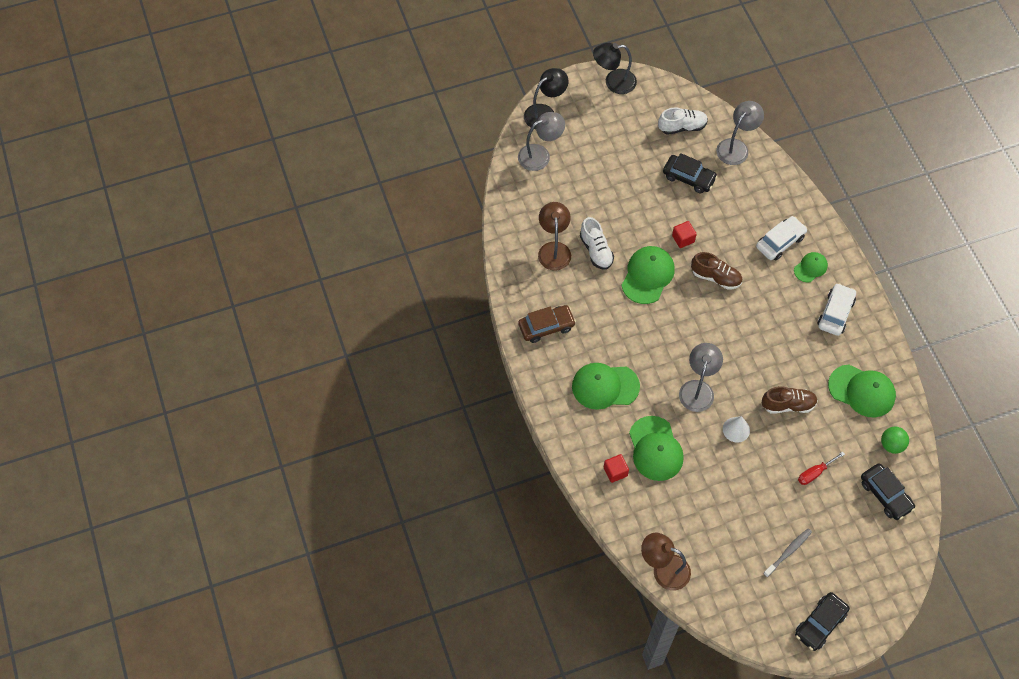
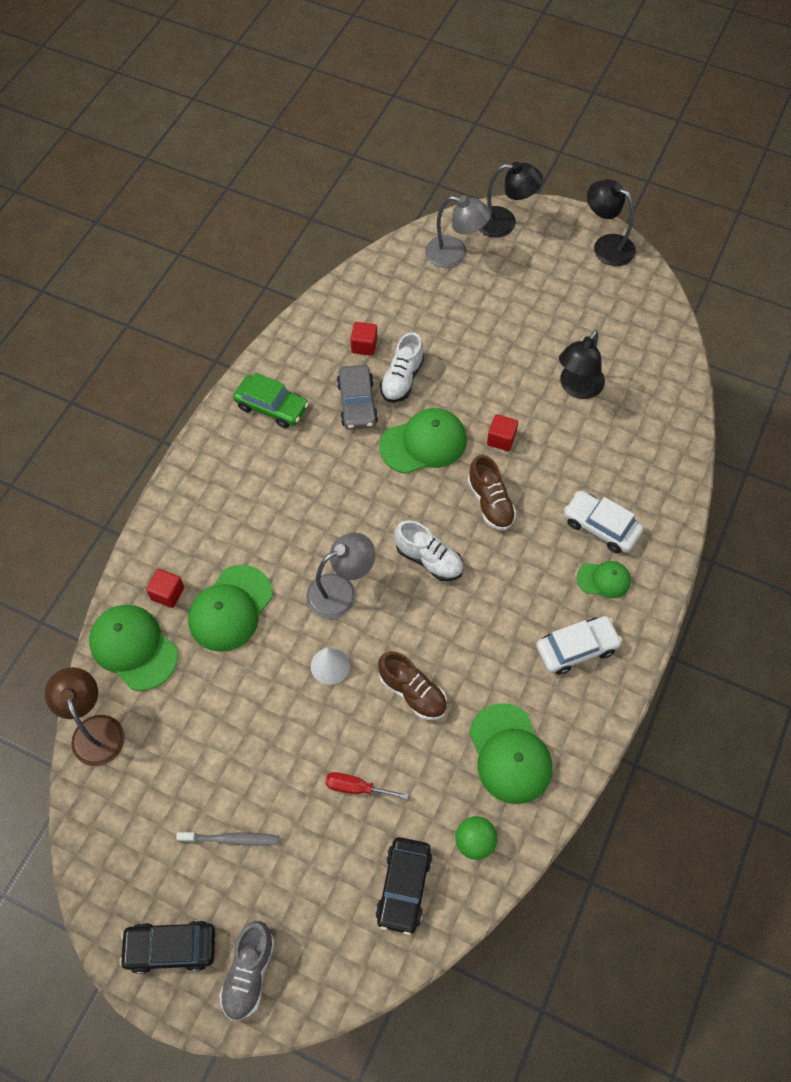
camera: 45 degrees right, 0 degrees up
(546, 327) = (272, 407): brown car -> green car
(554, 249) = (364, 346): brown lamp -> red cube
(588, 284) = (357, 403): none -> grey car
(605, 386) = (257, 507): green cap -> green cap (133, 647)
(682, 127) = (628, 337): white shoe -> white shoe (429, 559)
(688, 178) = (577, 388): black car -> black lamp
(736, 147) = (664, 399): grey lamp -> none
(780, 242) = (601, 526): white car -> white car turned 150 degrees counterclockwise
(865, 598) = (249, 973): none -> grey shoe

